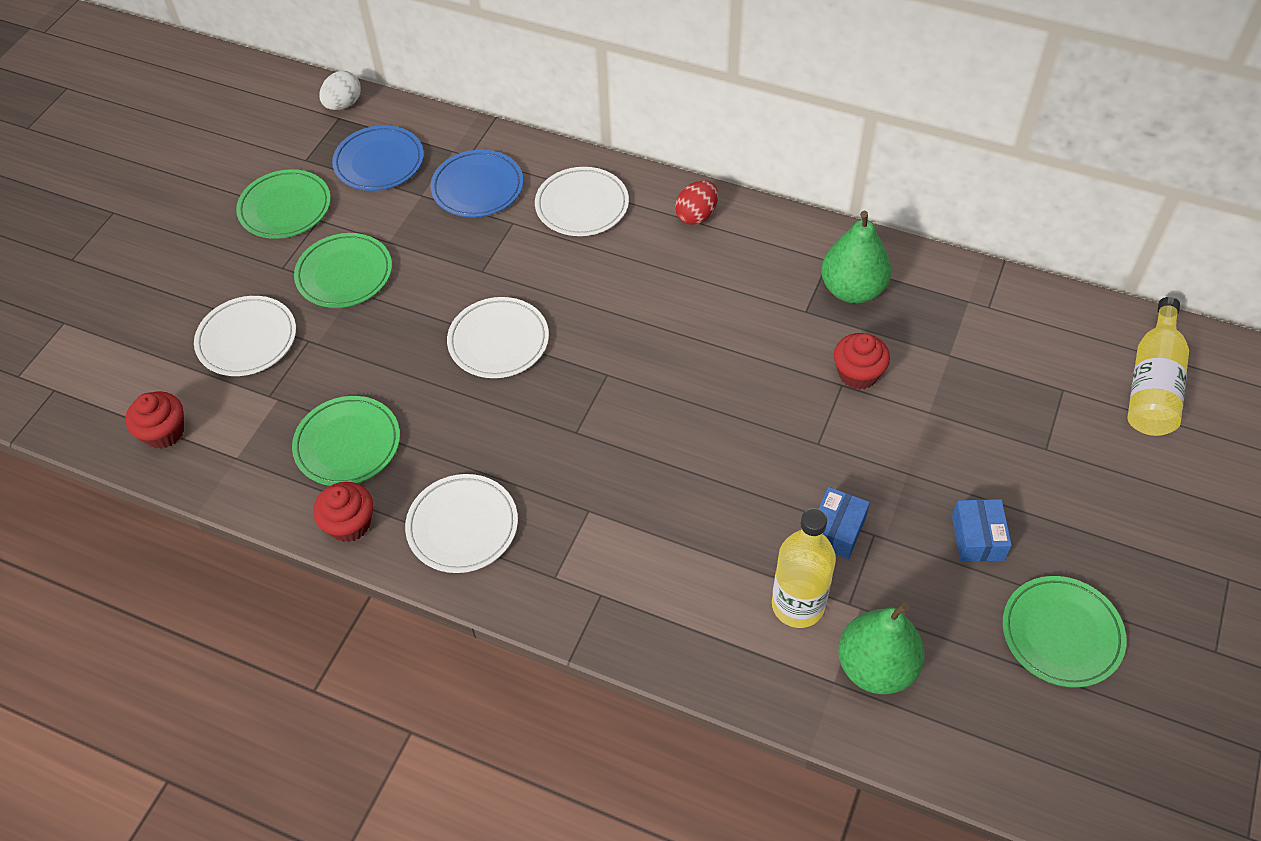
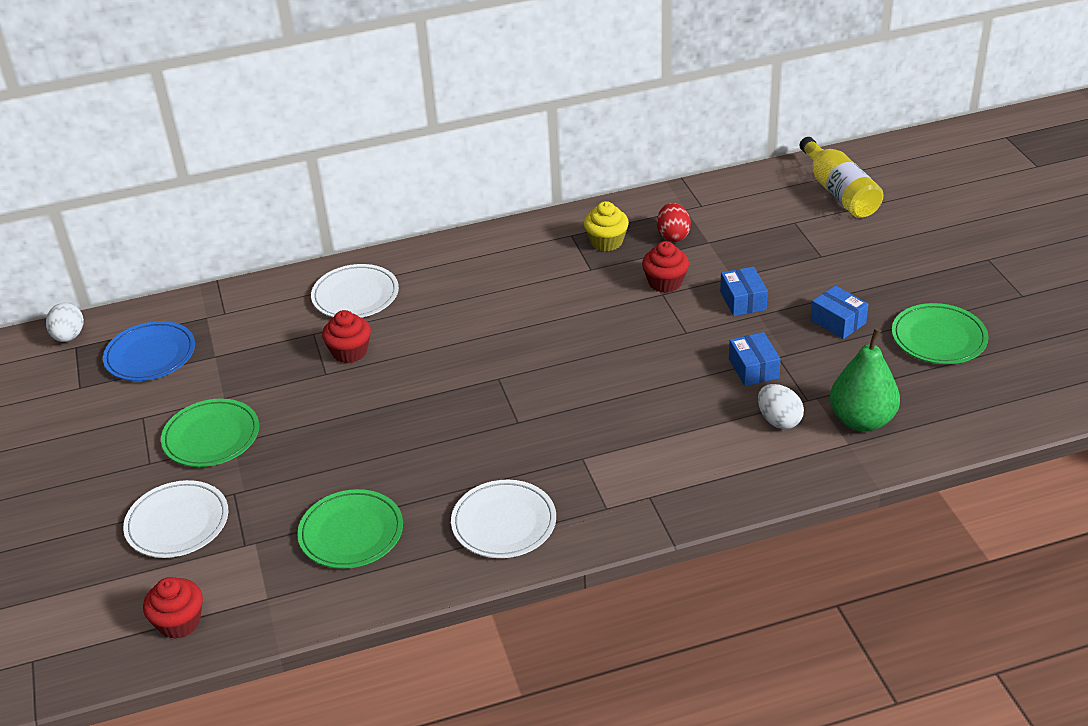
camera: 40 degrees left, 15 degrees down
(285, 208) = (101, 426): green plate -> none
(349, 524) = (415, 576): red cupcake -> red cupcake (350, 352)
(477, 187) = (257, 328): blue plate -> none
(498, 341) = (392, 405): white plate -> none
(696, 215) = (449, 258): red egg -> red egg (673, 236)
(797, 605) = (779, 420): yellow bottle -> white egg
(852, 290) = (606, 242): green pear -> yellow cupcake
(909, 446) = (743, 301): none -> blue box

